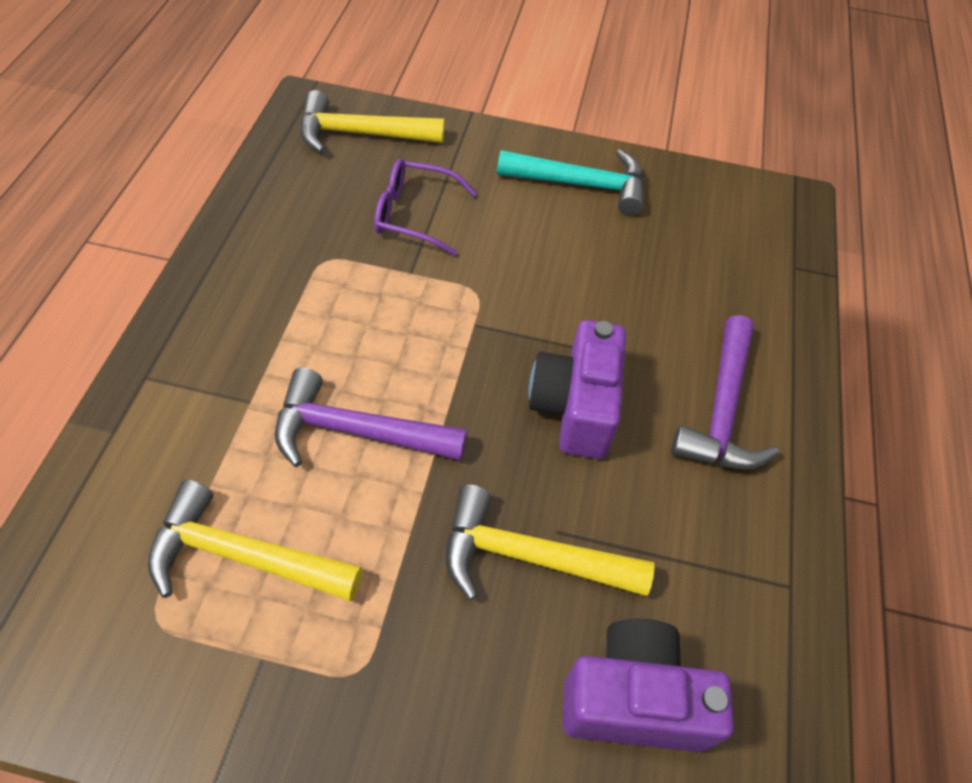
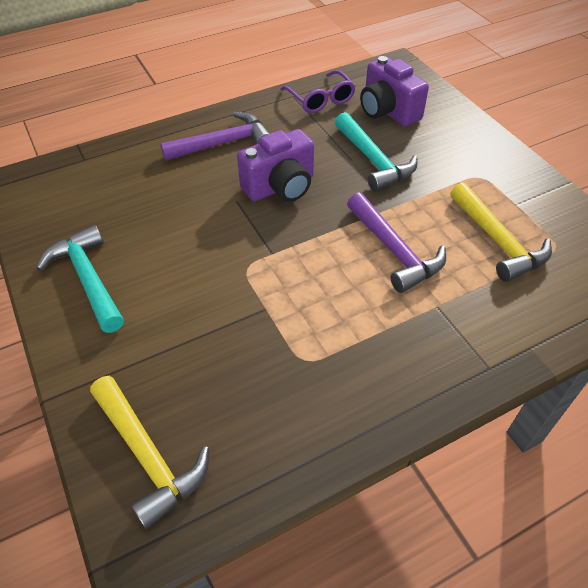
camera: 125 degrees left, 5 degrees down
(414, 215) = (210, 345): purple glasses -> purple glasses (320, 99)
(529, 557) = (373, 160): yellow hammer -> turquoise hammer

